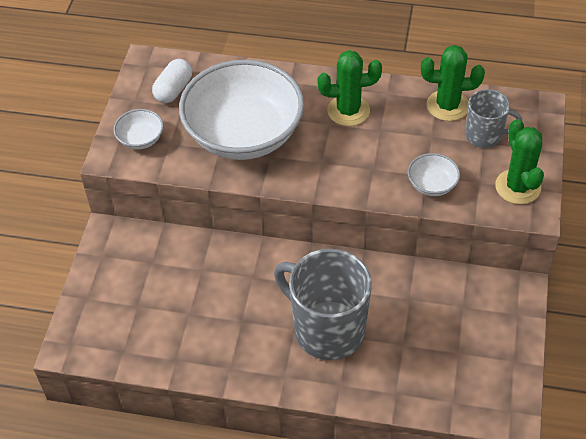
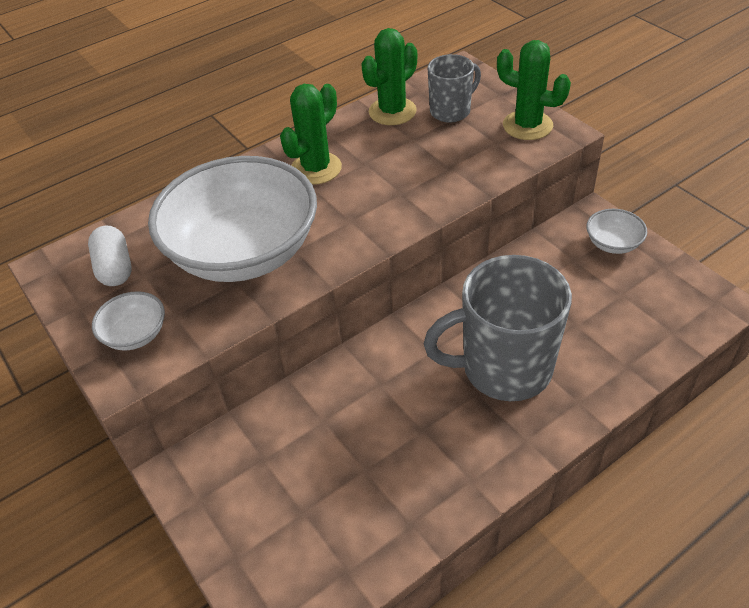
camera: 45 degrees left, 5 degrees down
(432, 184) = (465, 169): white bowl -> white bowl (613, 243)

